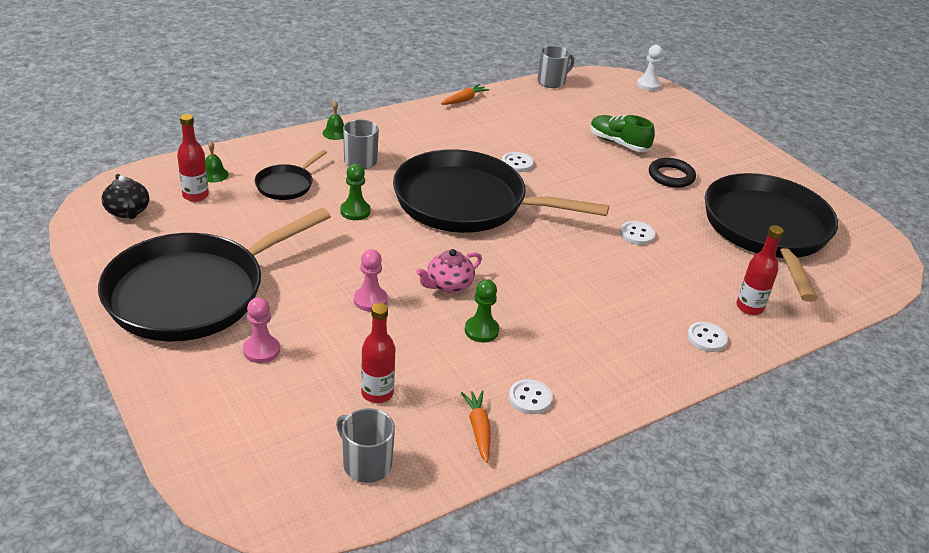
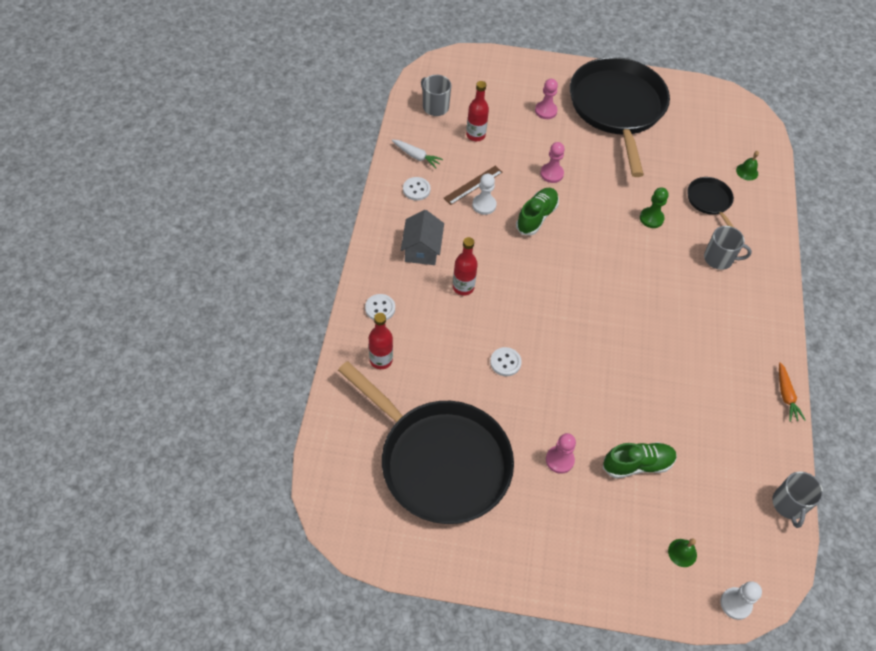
camera: 130 degrees right, 20 degrees up
(128, 211) = (724, 115): black teapot -> none
(195, 195) = (724, 152): red bottle -> red bottle (463, 287)
(335, 133) = (772, 267): green bell -> green bell (682, 552)
(366, 464) = (435, 106): grey mug -> grey mug turned 120 degrees counterclockwise
(448, 285) = (536, 217): pink teapot -> green shoe
(463, 353) = (473, 185): none -> brown ruler
(467, 202) = (619, 286): black pan -> none
(478, 429) = (416, 156): orange carrot -> white carrot
(481, 330) = (484, 205): green pawn -> white pawn
(517, 163) = (653, 357): white button -> none
(601, 347) = (422, 249): none -> grey house
(671, 176) = (559, 460): black ring -> pink pawn

